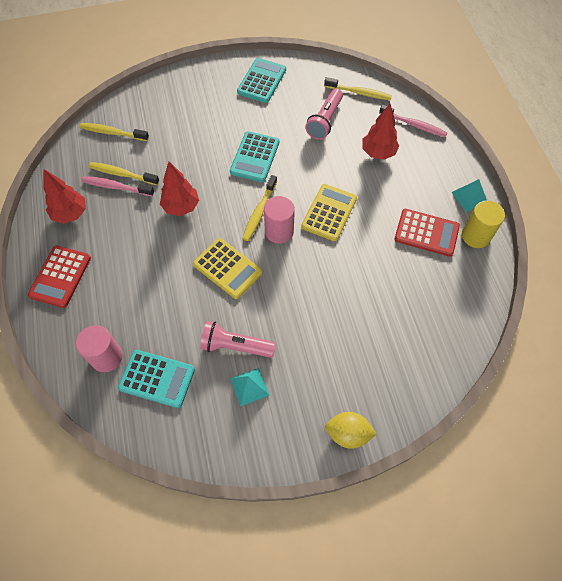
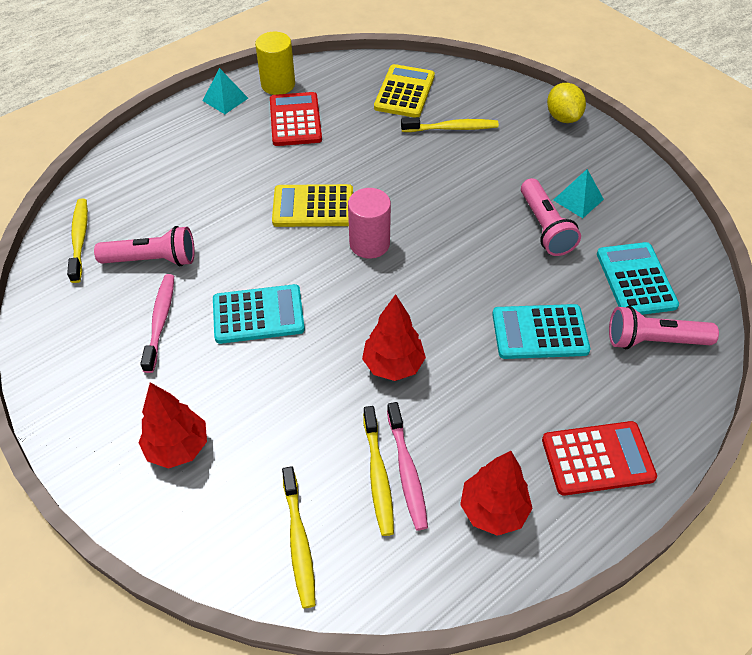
camera: 115 degrees left, 10 degrees down
(106, 357) = (653, 341): pink cylinder -> pink flashlight
(227, 268) = (455, 273): yellow calculator -> yellow calculator (404, 92)
(259, 212) = (351, 274): yellow toothbrush -> yellow toothbrush (452, 128)
(262, 81) = (90, 367): turquoise calculator -> turquoise calculator (539, 332)
(378, 152) = (190, 189): red tree -> red tree (177, 447)
(414, 125) = (125, 169): pink toothbrush -> pink toothbrush (160, 321)

